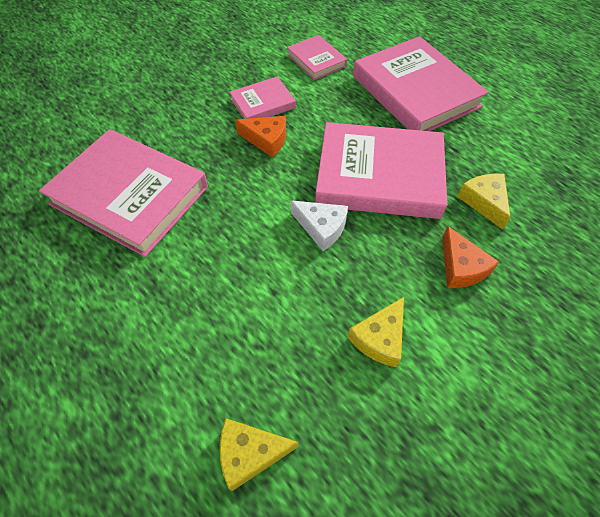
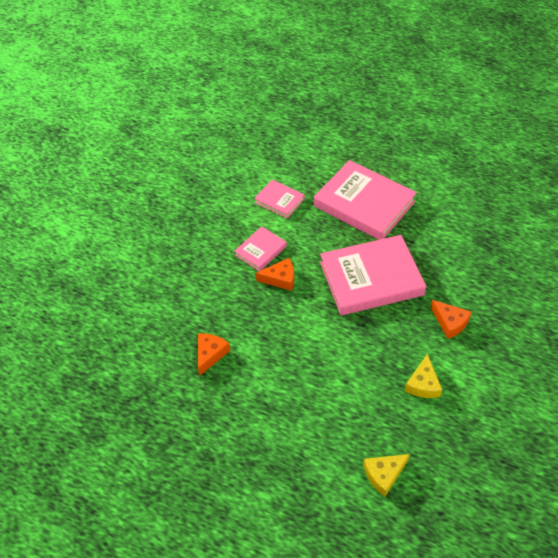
camera: 20 degrees left, 5 degrees down
(130, 195) = (210, 354): pink book -> orange cheese
(321, 228) = (353, 328): white cheese -> none
(484, 202) = (446, 273): yellow cheese -> none

